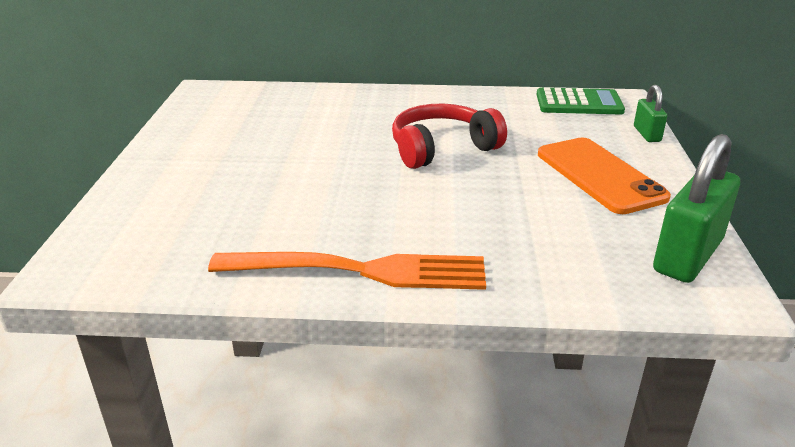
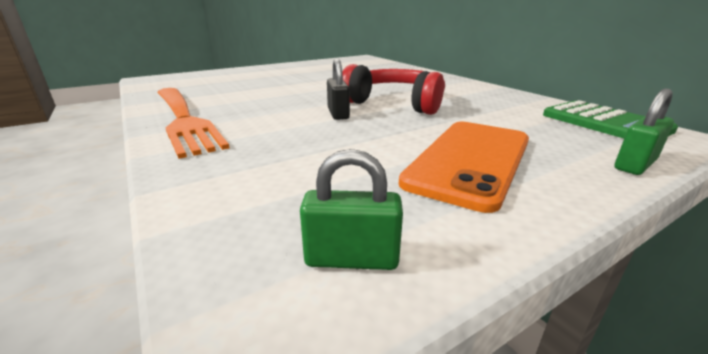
camera: 55 degrees right, 5 degrees down
(442, 185) = (338, 114): none -> black padlock
(687, 256) = (351, 258): green padlock -> green padlock, size x0.52

